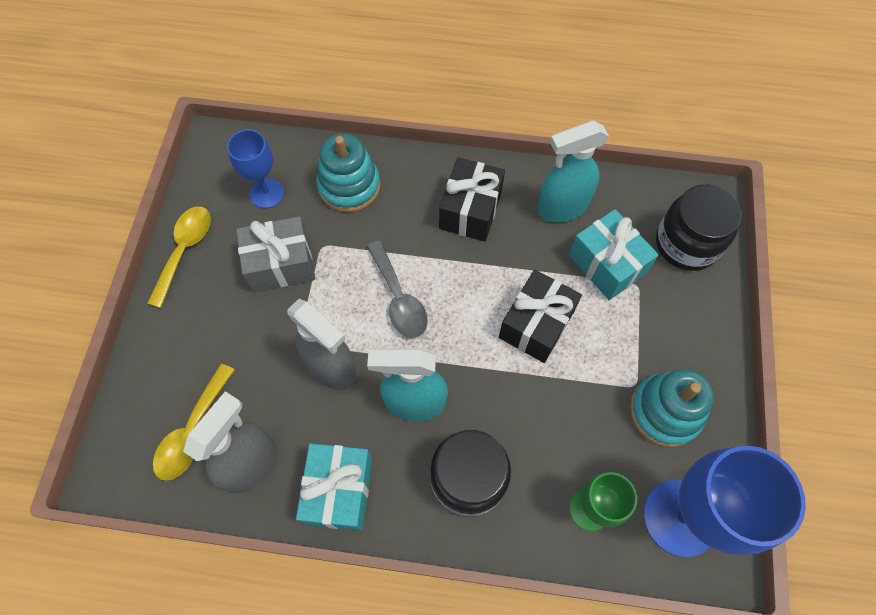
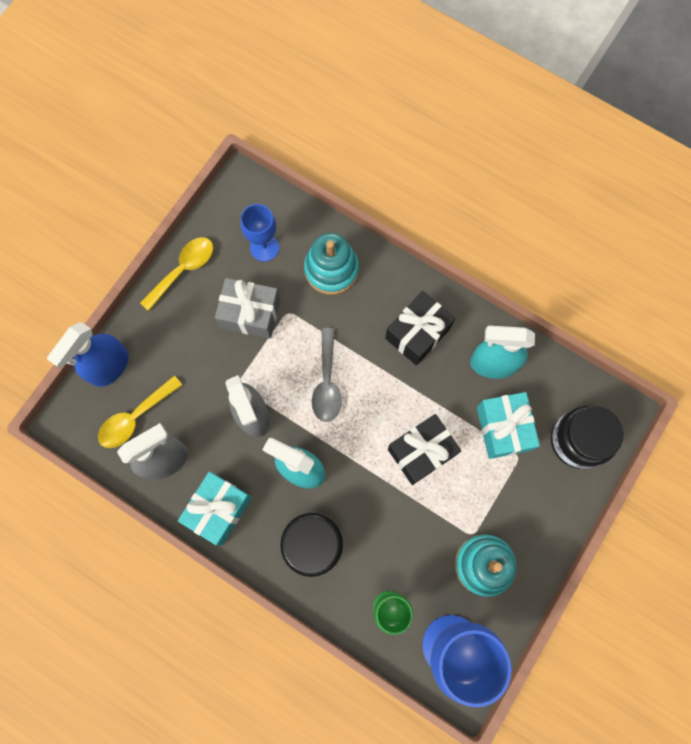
camera: 25 degrees right, 10 degrees up
(137, 388) = (109, 367): none -> blue spray bottle

